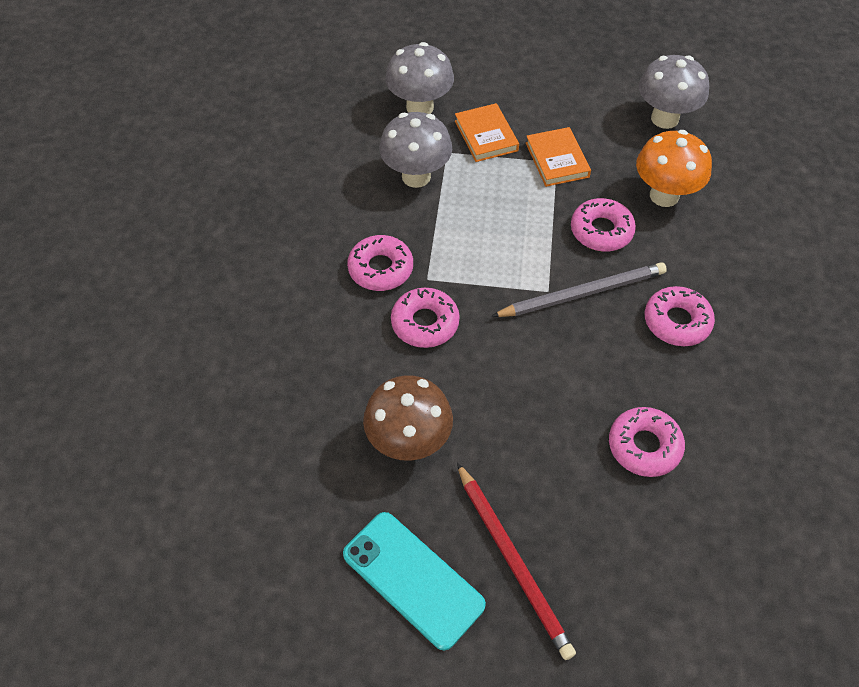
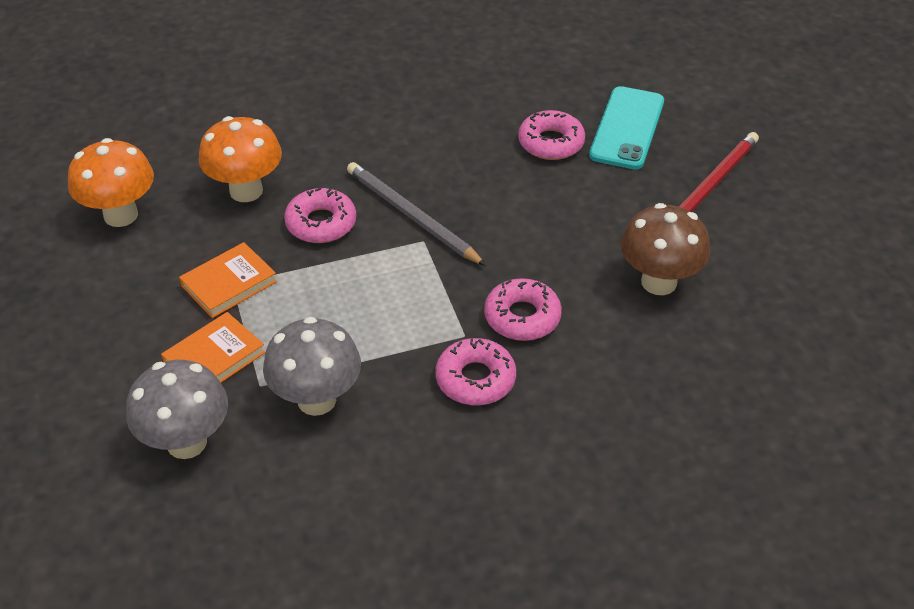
camera: 115 degrees left, 10 degrees down
(413, 579) = (772, 237): turquoise phone -> turquoise phone (627, 128)
(664, 118) = (121, 215): grey mushroom -> orange mushroom
(677, 322) = (407, 151): pink donut -> none

